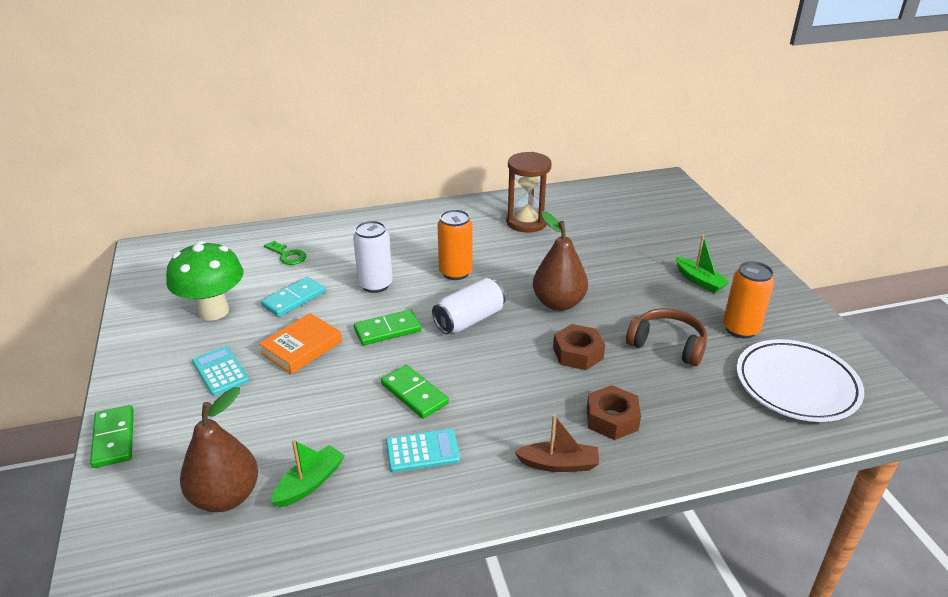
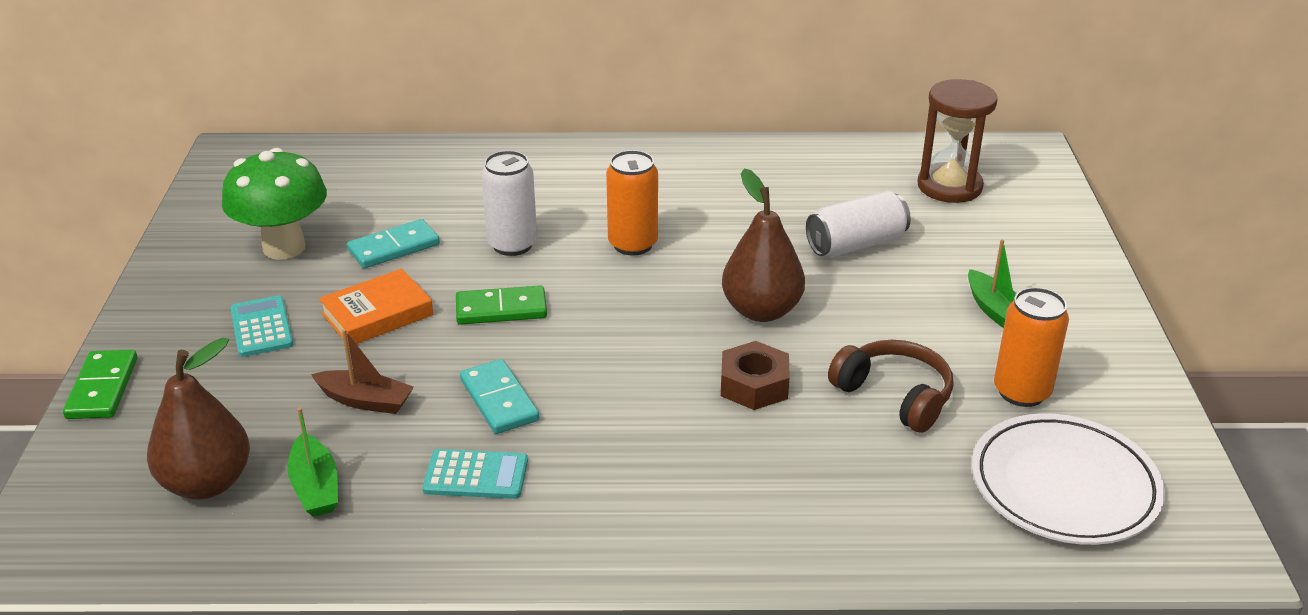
camera: 15 degrees right, 0 degrees up
(287, 255) = (410, 186): green key -> none
(310, 483) = (315, 487): green boat -> green boat turned 105 degrees clockwise
(414, 394) = (499, 400): green domino -> turquoise domino
(469, 320) = (621, 313): white can -> white can (856, 244)
(526, 222) = (773, 186): brown hourglass -> brown hourglass (949, 186)
(559, 464) = (652, 527): brown boat -> brown boat (365, 401)
(612, 419) = (757, 482): brown nut -> none

